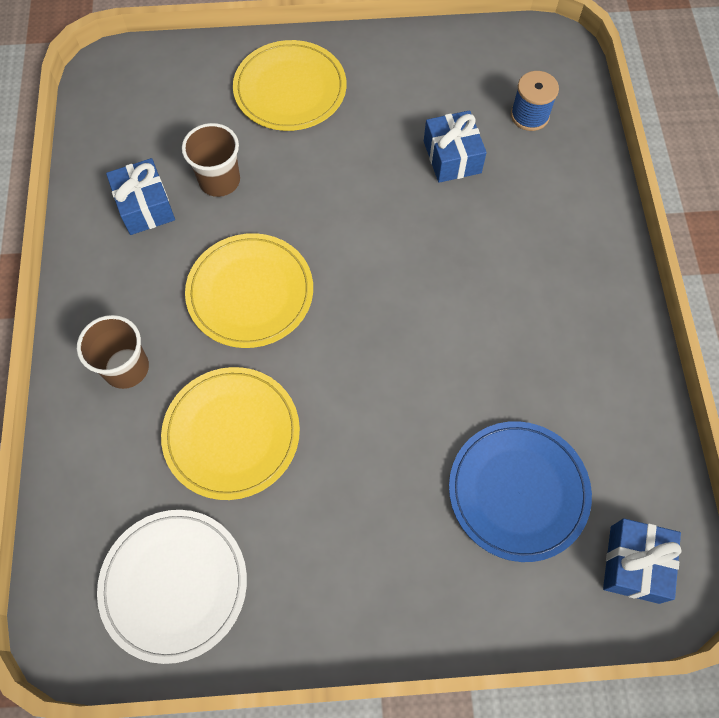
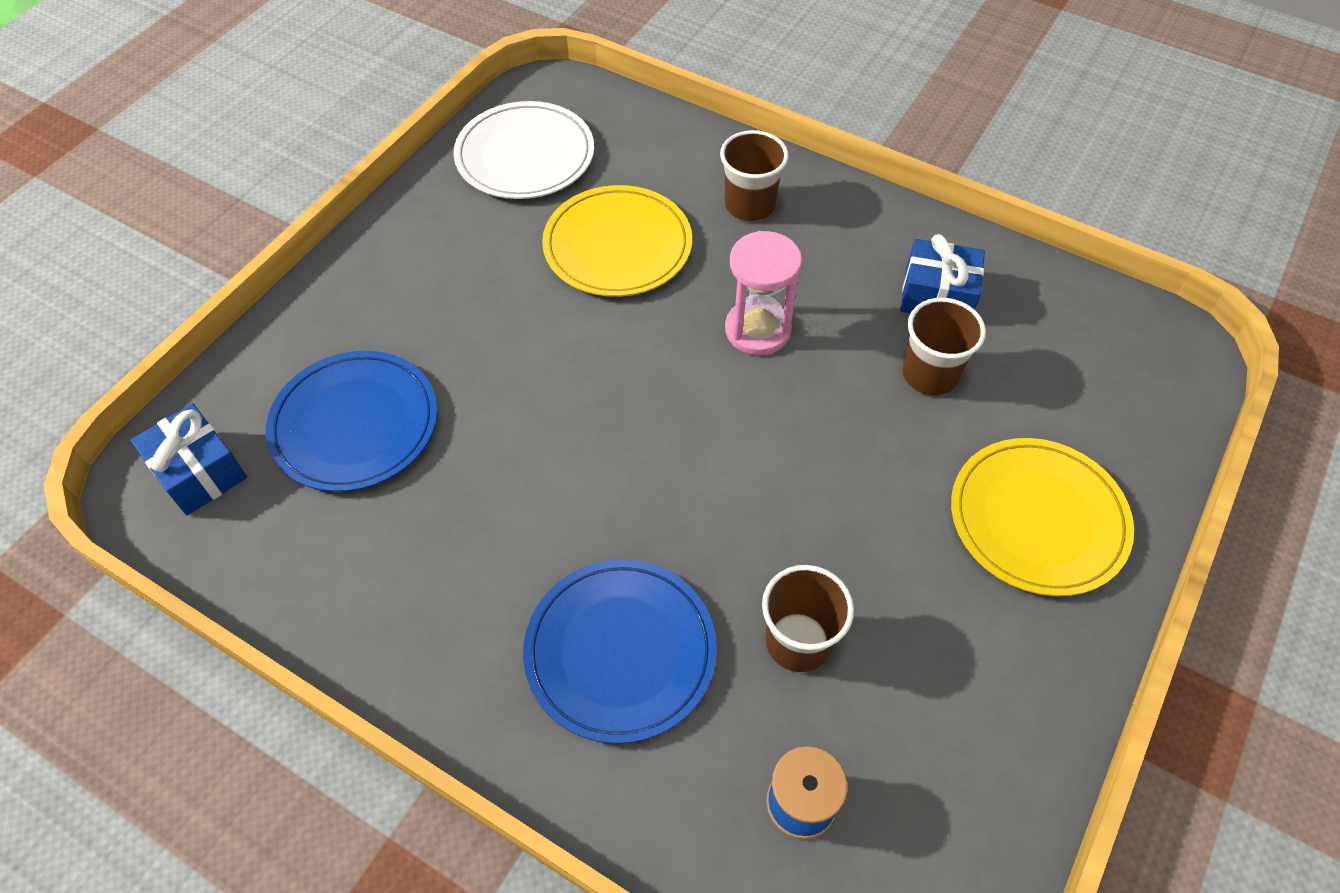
camera: 125 degrees right, 10 degrees down
(250, 293) = (757, 330): yellow plate -> pink hourglass
(452, 157) = (798, 641): blue gift -> brown cup
(527, 231) = (620, 651): none -> blue plate

